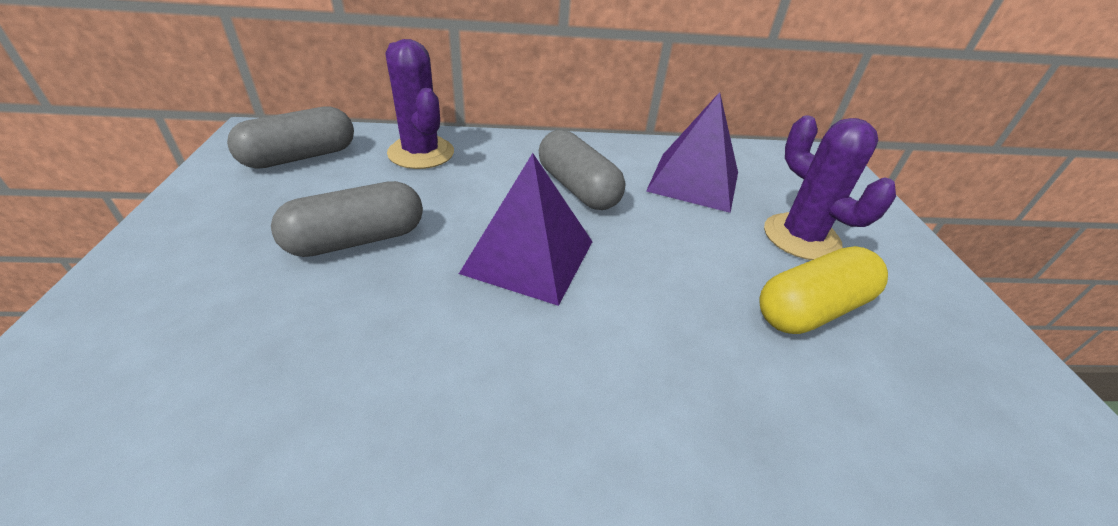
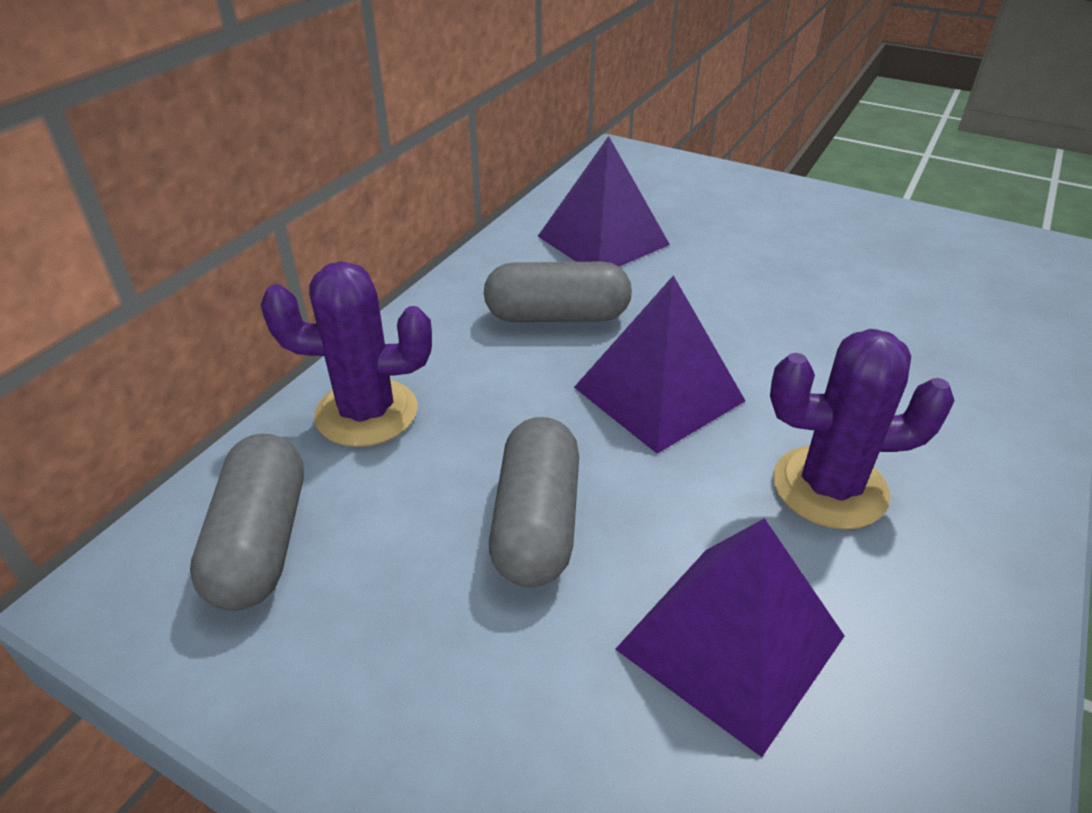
camera: 55 degrees left, 0 degrees up
(270, 363) = (731, 642): none -> purple pyramid
(801, 237) = (730, 227): purple cactus -> purple cactus (829, 487)
(811, 309) = (820, 268): yellow capsule -> none

